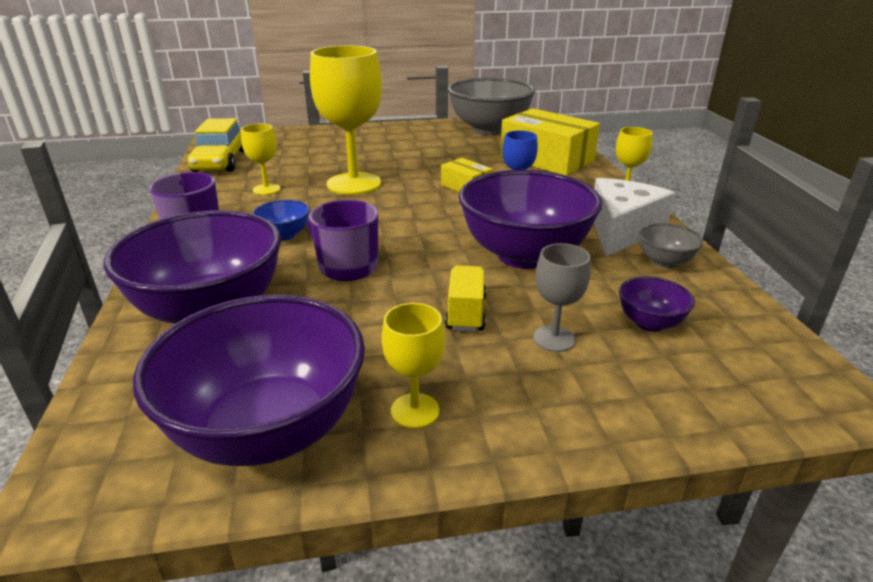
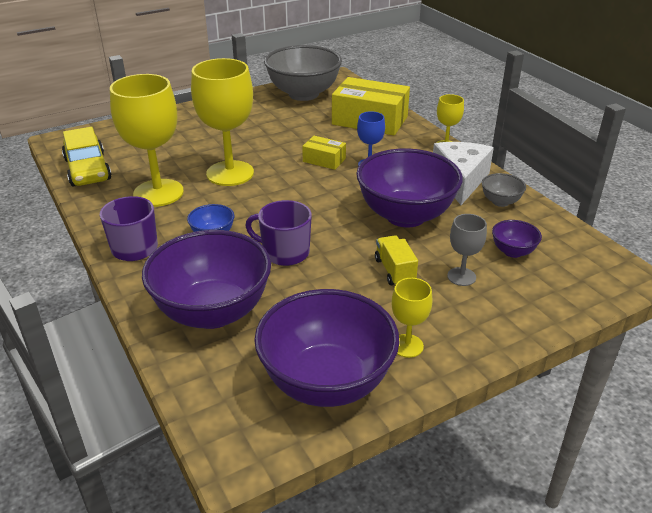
camera: 20 degrees left, 5 degrees up
(266, 189) = (158, 193): yellow goblet -> yellow goblet, size x2.05

